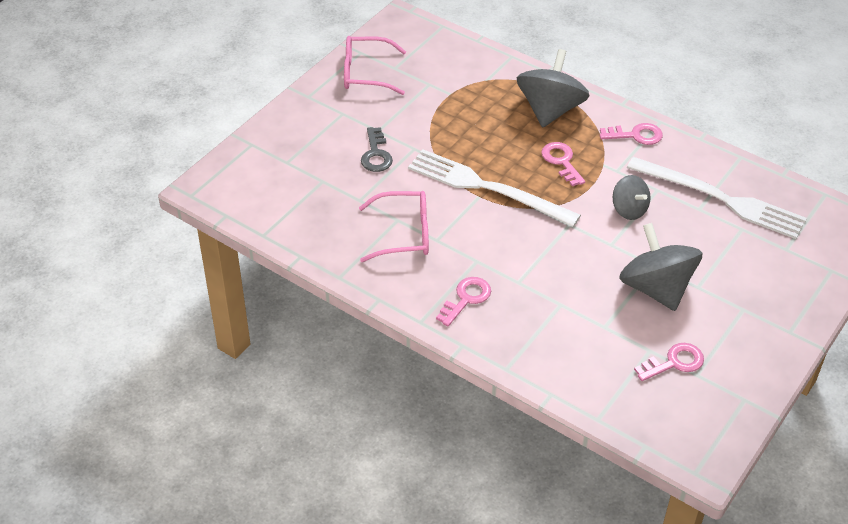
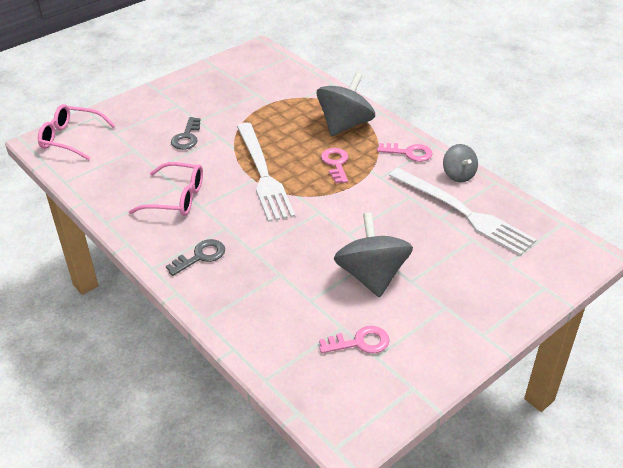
camera: 15 degrees right, 5 degrees down
(365, 73) = (210, 81): pink glasses -> pink glasses (71, 138)
(466, 299) = (200, 256): pink key -> grey key
(487, 188) = (263, 174): white fork -> white fork turned 150 degrees counterclockwise
(629, 210) = (377, 208): grey spinning top -> grey spinning top (458, 175)

